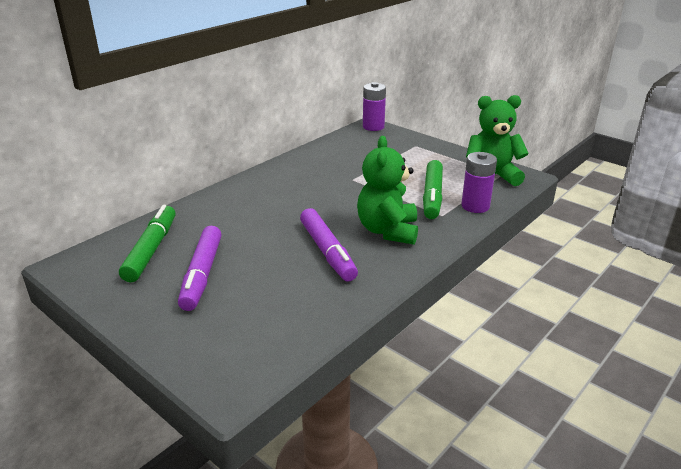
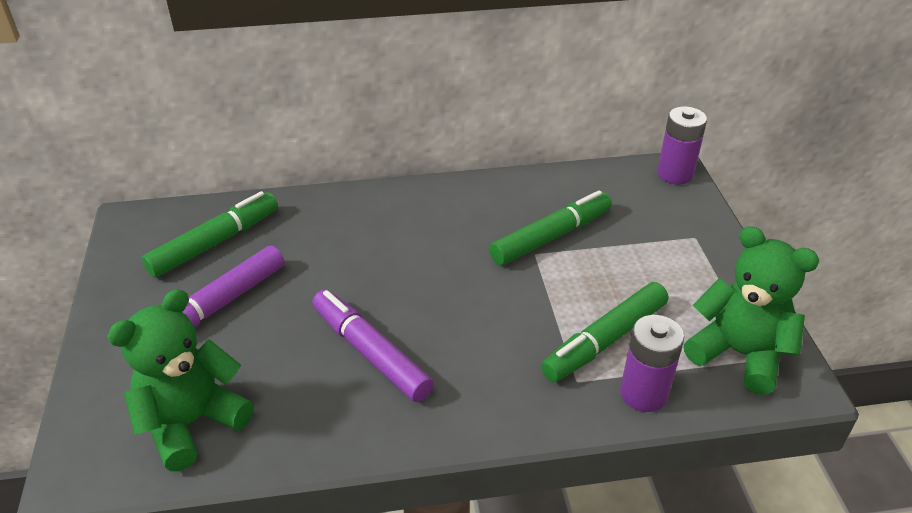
camera: 40 degrees right, 10 degrees up
(327, 251) = (370, 352): purple marker -> purple marker turned 120 degrees clockwise
(350, 170) = (551, 236): none -> green marker
(388, 231) = (475, 364): green teddy bear -> green teddy bear (192, 422)

